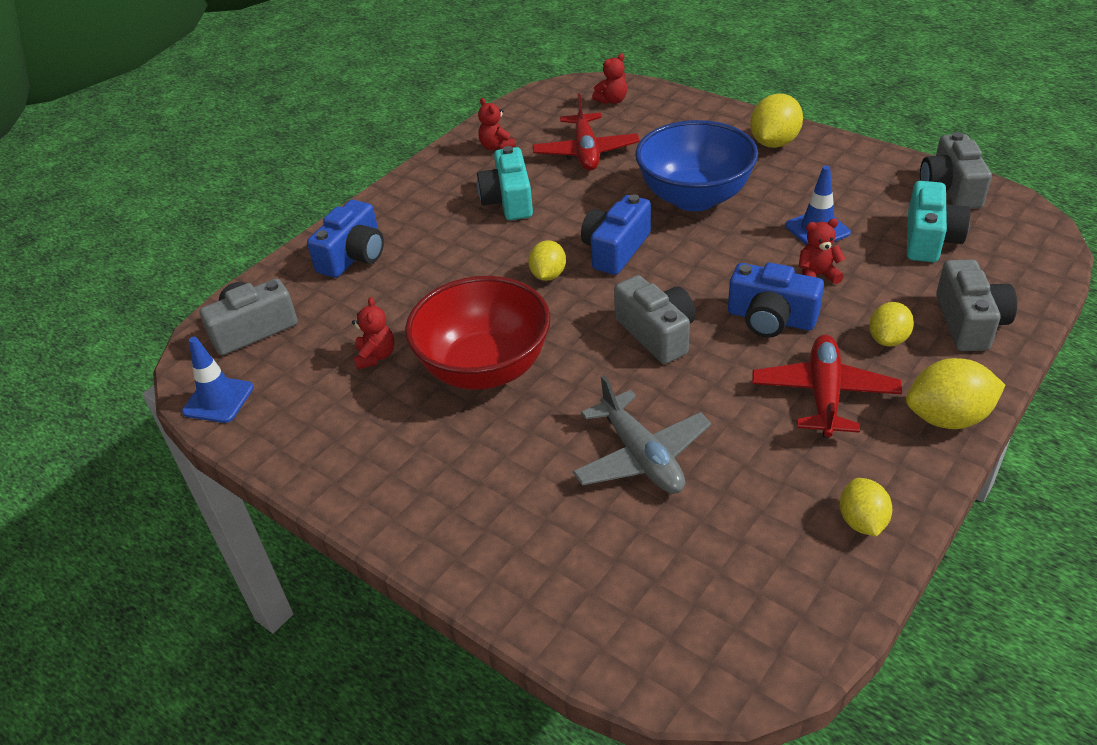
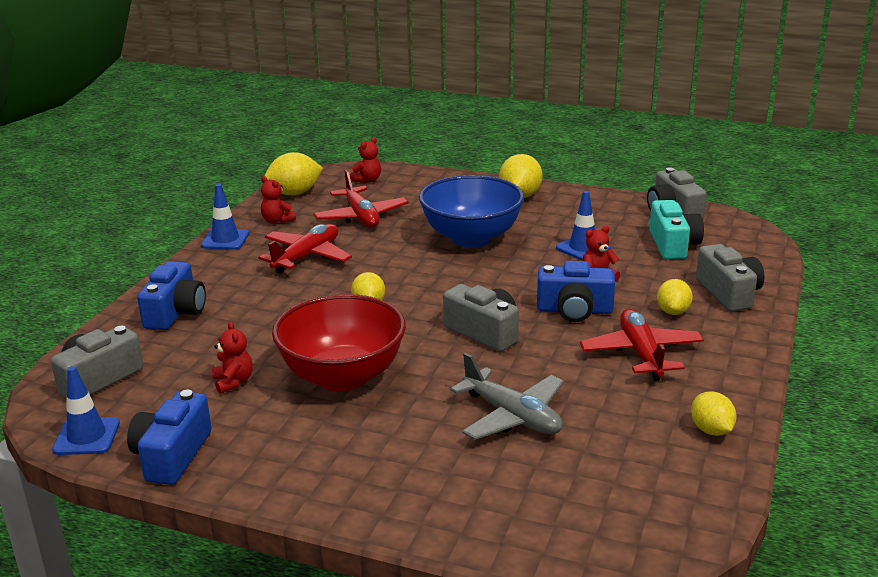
camera: 20 degrees left, 15 degrees down
(435, 166) = (225, 240): none -> blue traffic cone
(508, 200) = (307, 257): turquoise camera -> red plane
(615, 250) = (420, 280): blue camera -> blue camera (172, 455)
(947, 418) = (742, 355): yellow lemon -> yellow lemon (294, 193)

